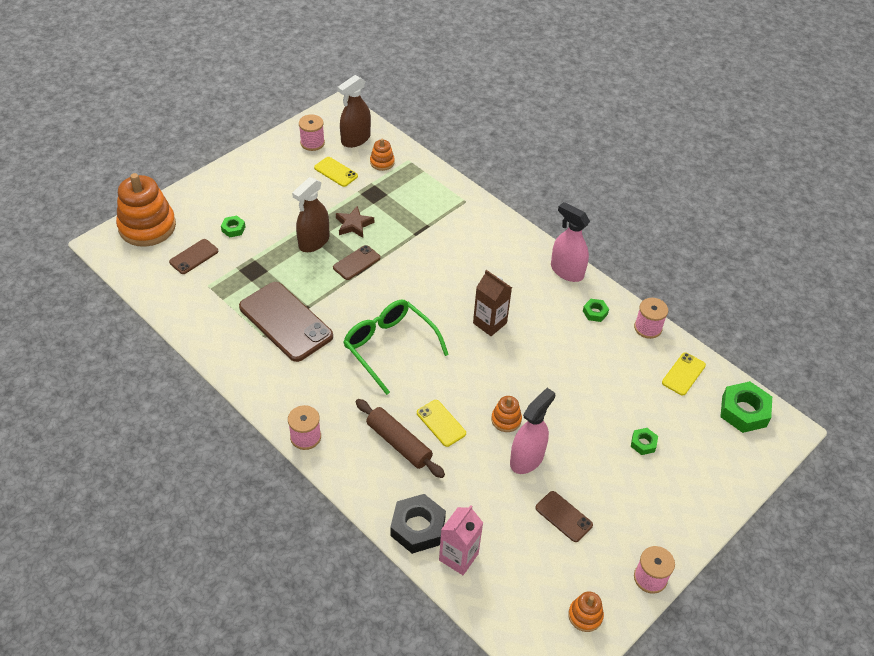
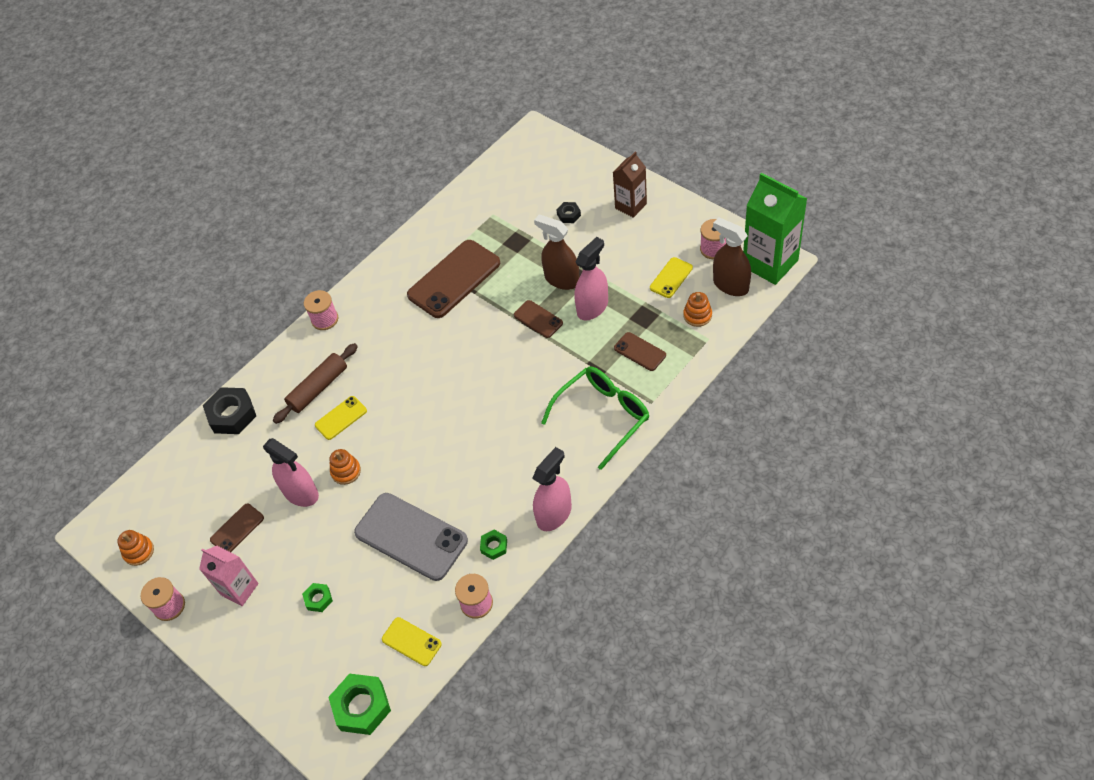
camera: 95 degrees right, 5 degrees up
(147, 226) = (560, 154): orange stacking toy -> none
(194, 257) = (527, 196): brown phone -> brown phone (640, 352)
(233, 229) = (569, 215): green nut -> black nut
(339, 114) = (770, 263): none -> green carton
(354, 225) = (592, 307): brown star -> pink spray bottle
(389, 347) = (429, 364): green glasses -> green glasses (602, 417)
(458, 557) = (202, 448): pink carton -> pink carton (239, 589)
(489, 323) = (468, 445): brown carton -> brown carton (630, 206)
(582, 370) = (411, 536): none -> grey phone

